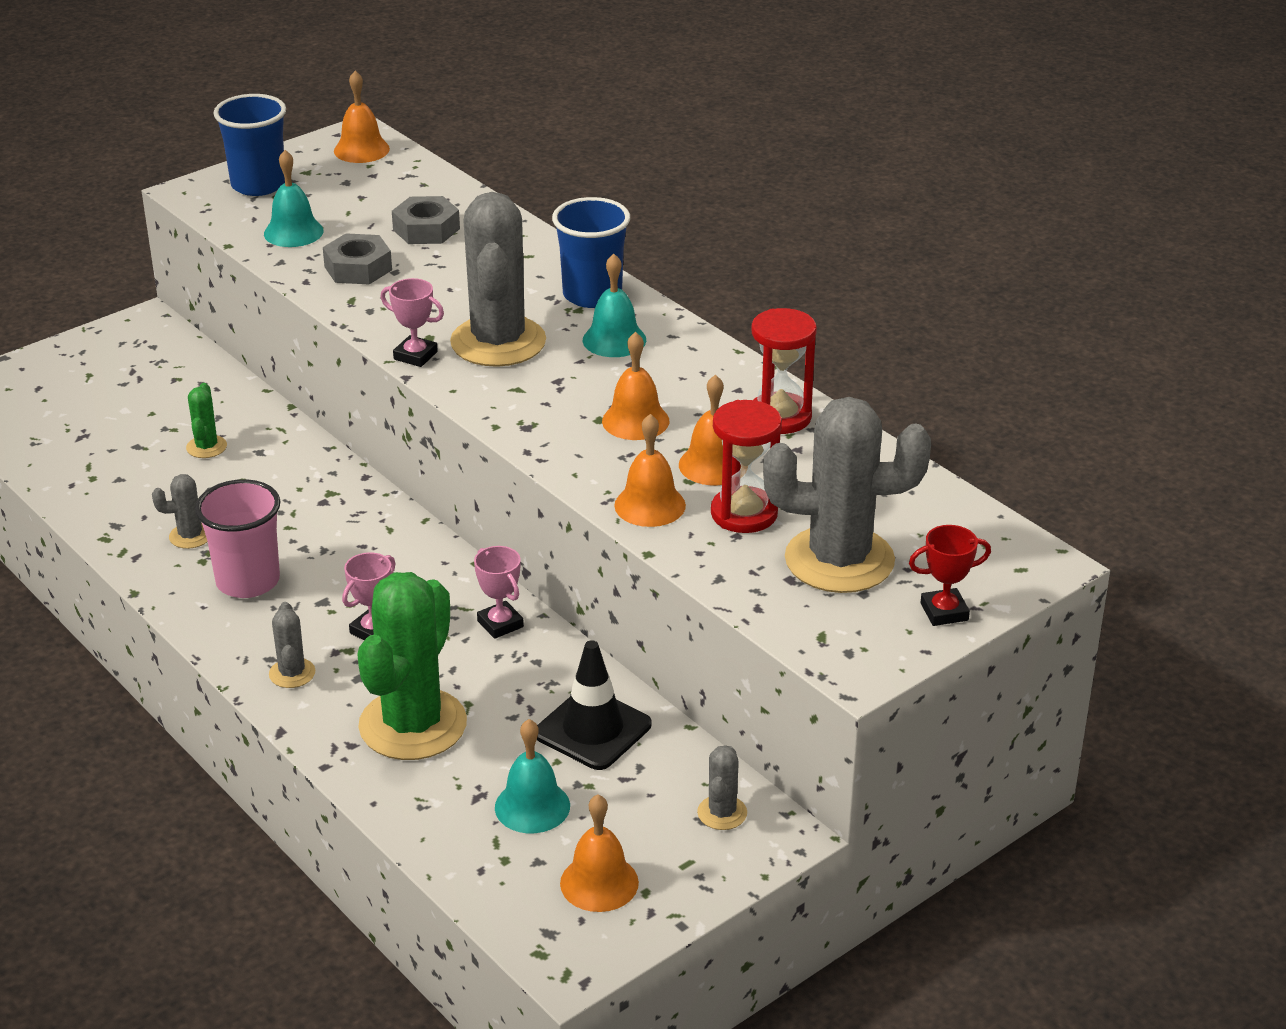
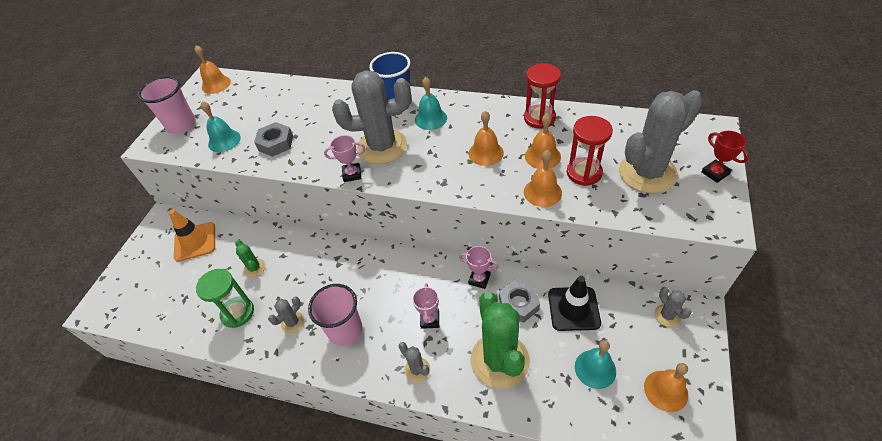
camera: 30 degrees left, 15 degrees up
(132, 487) = (237, 313): none -> green hourglass
(161, 374) = (195, 241): none -> orange traffic cone
(258, 185) = (181, 125): blue cup -> pink cup
(426, 229) = (288, 108): grey nut -> grey nut (518, 304)
(498, 342) = (382, 146): grey cactus -> grey cactus turned 60 degrees counterclockwise
(944, 612) = (715, 173): red trophy -> red trophy turned 75 degrees counterclockwise

